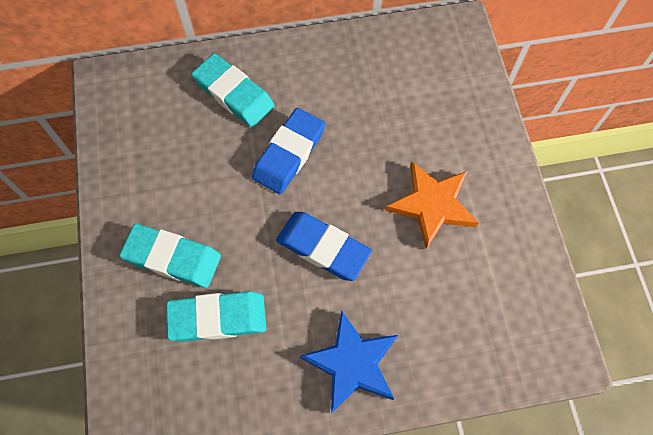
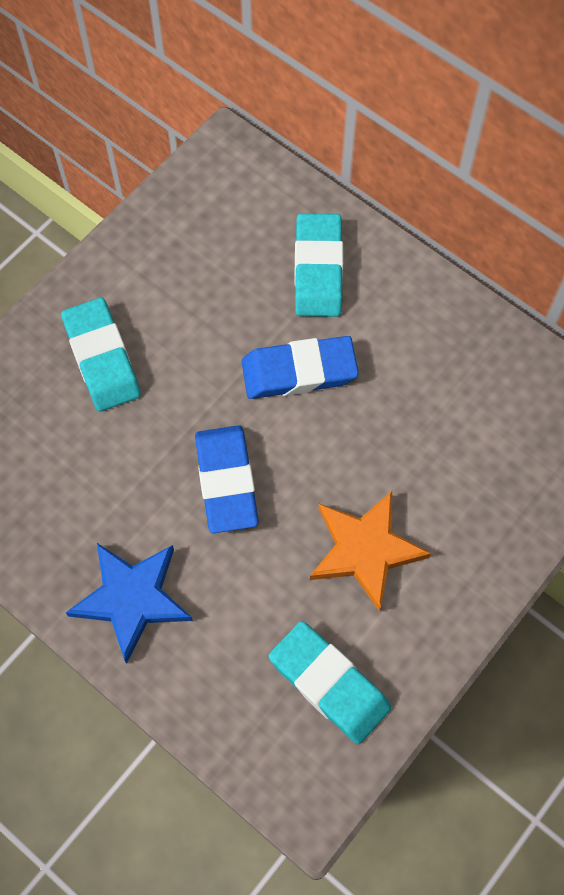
camera: 50 degrees right, 0 degrees up
(217, 318) = (77, 444): turquoise eraser -> turquoise eraser (329, 684)

